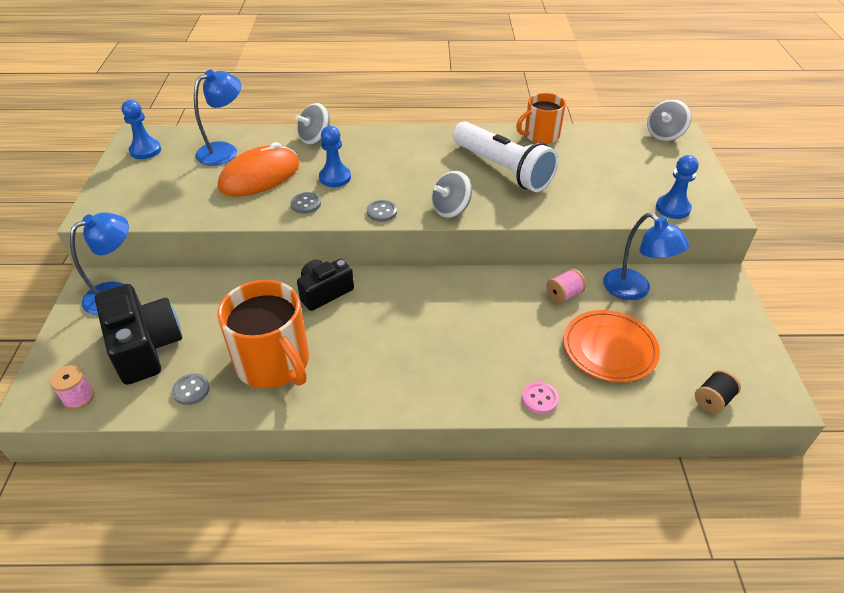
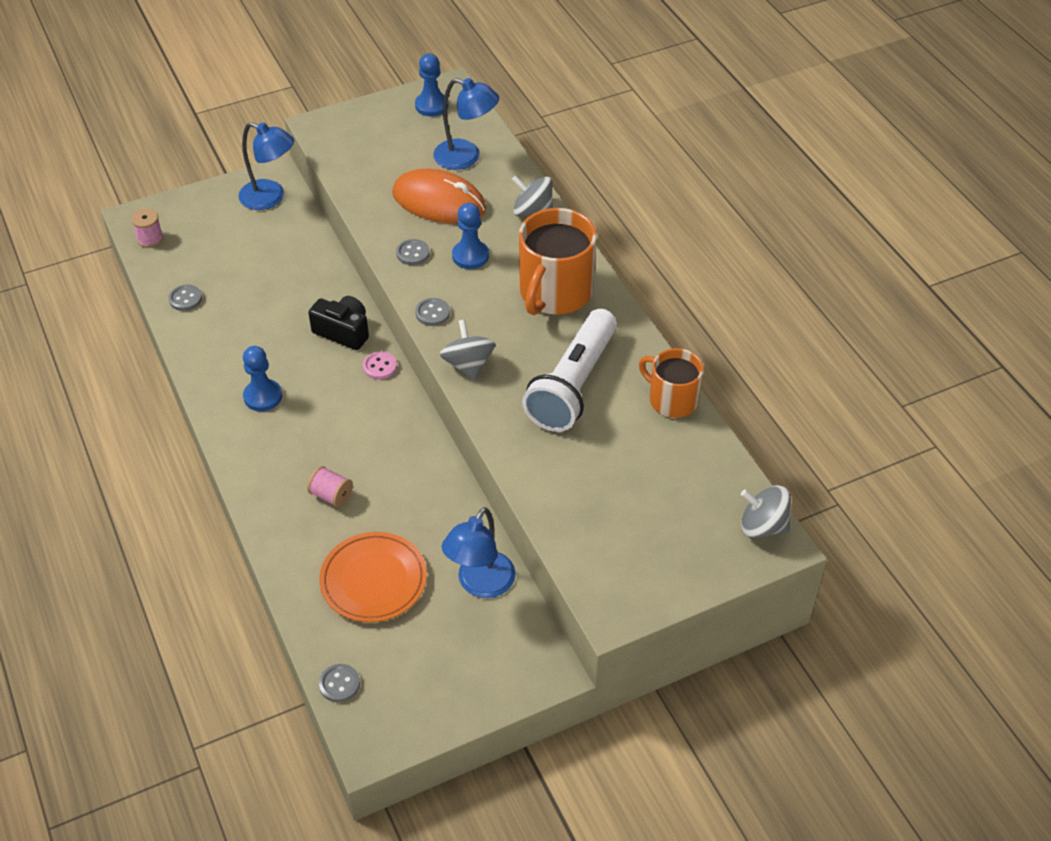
camera: 65 degrees right, 5 degrees up
(145, 347) = (218, 247): black camera -> none
(274, 363) = (238, 335): orange mug -> orange mug (555, 292)
(451, 209) = (468, 365): grey spinning top -> grey spinning top turned 45 degrees clockwise
(539, 399) = (278, 539): pink button -> pink button (380, 366)
(564, 295) = (439, 522): pink spool -> pink spool (331, 495)
(673, 208) = (588, 562): blue pawn -> blue pawn (263, 396)
(713, 400) = (339, 684): black spool -> grey button

